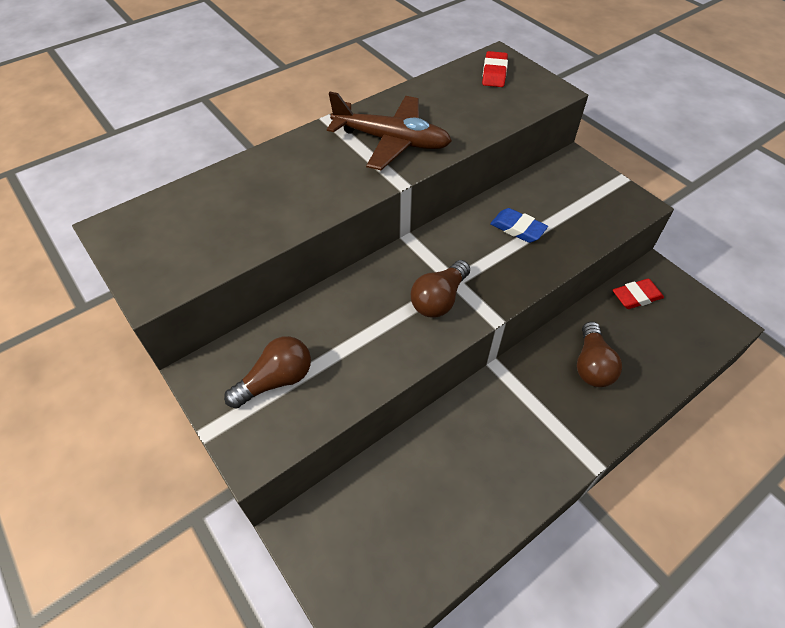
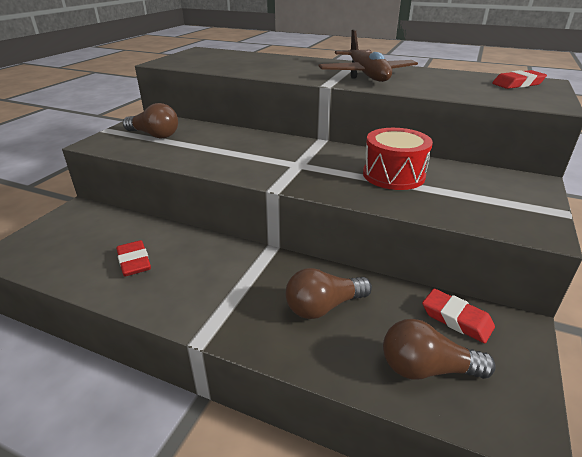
camera: 60 degrees right, 20 degrees down
(439, 299) = (272, 163): brown light bulb -> brown light bulb (426, 368)
(457, 489) = (134, 262): none -> red eraser
(517, 228) = (393, 175): blue eraser -> red drum

